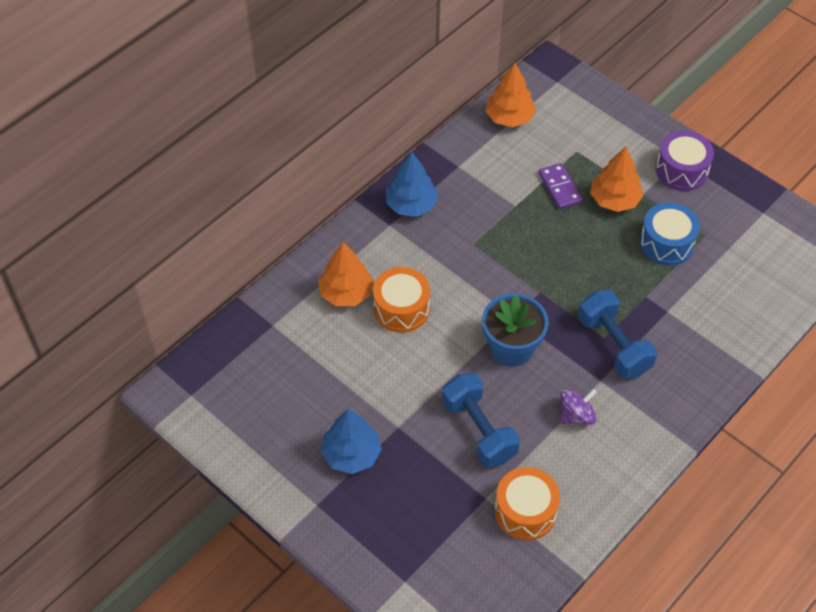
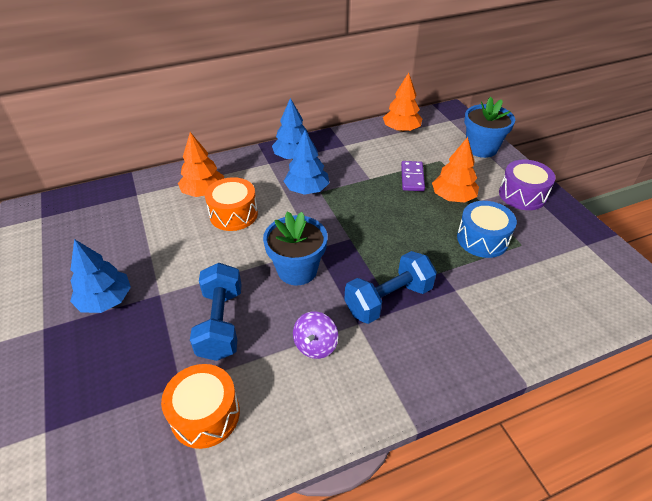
camera: 25 degrees right, 10 degrees down
(457, 247) = (307, 189): none -> blue tree
(576, 415) = (315, 345): purple spinning top -> purple spinning top turned 120 degrees clockwise
(612, 116) = (481, 148): none -> blue flower pot
(613, 345) = (388, 299): blue dumbbell -> blue dumbbell turned 60 degrees clockwise

